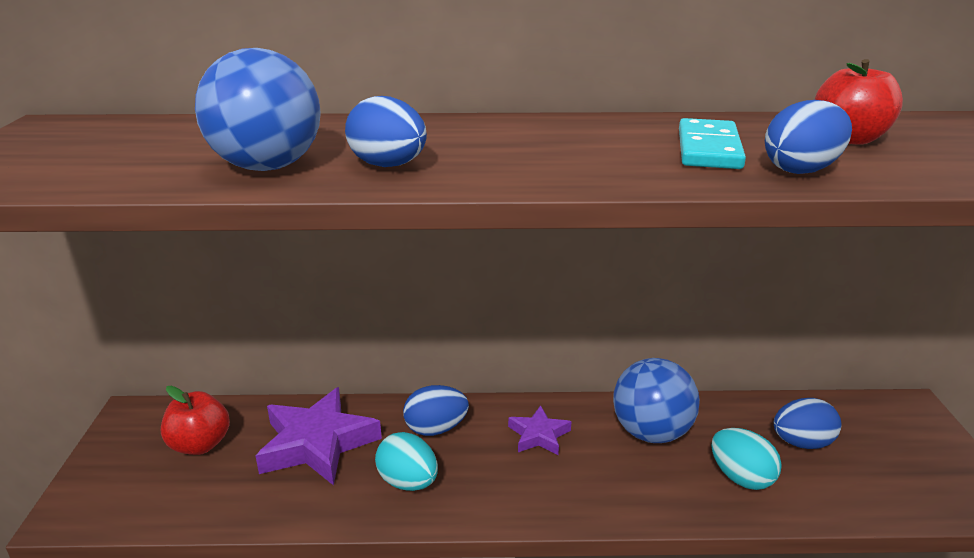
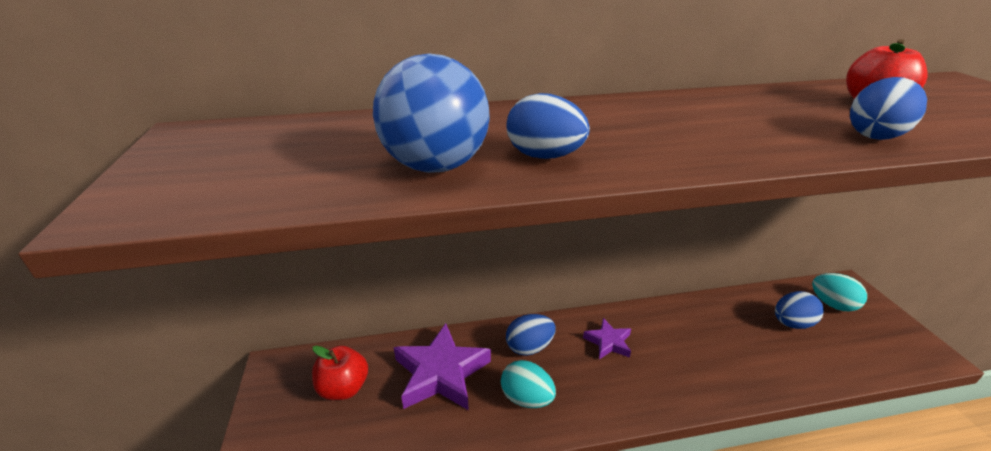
camera: 10 degrees left, 5 degrees up
(651, 433) = (687, 329): blue ball -> none
(709, 149) = (784, 120): turquoise domino -> none
(741, 478) = (765, 358): turquoise egg -> turquoise egg (832, 304)

